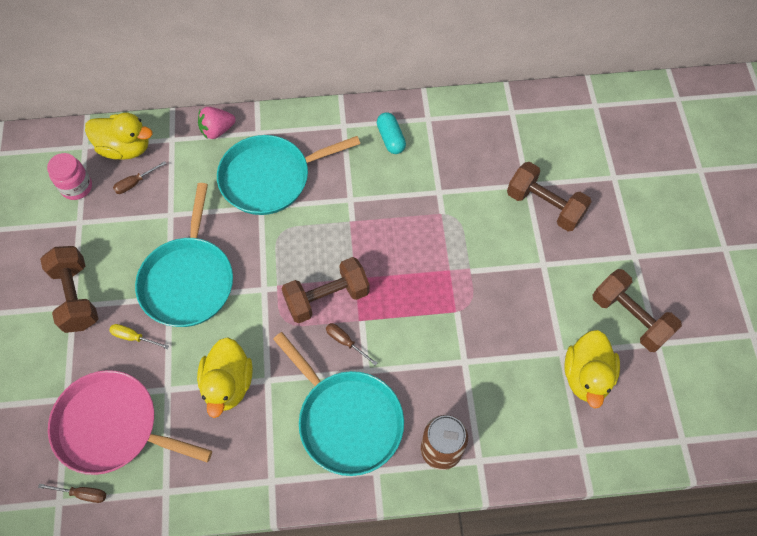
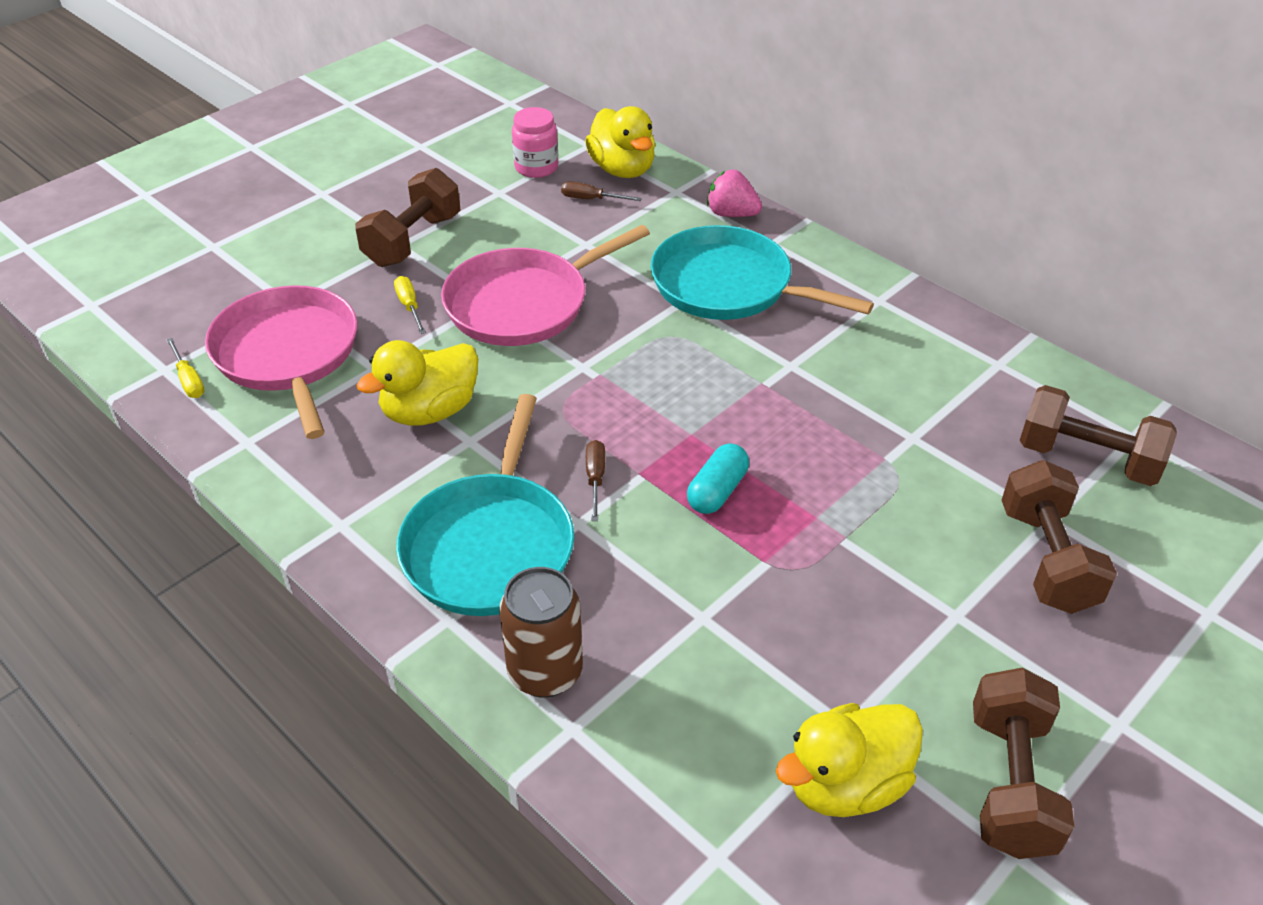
camera: 50 degrees right, 20 degrees down
(82, 494) = (189, 380): brown screwdriver -> yellow screwdriver
(188, 280) = (523, 303): turquoise pan -> pink pan
(327, 298) = (635, 425): brown dumbbell -> brown dumbbell (1087, 459)
(391, 139) = (921, 349): turquoise capsule -> turquoise capsule (717, 491)

